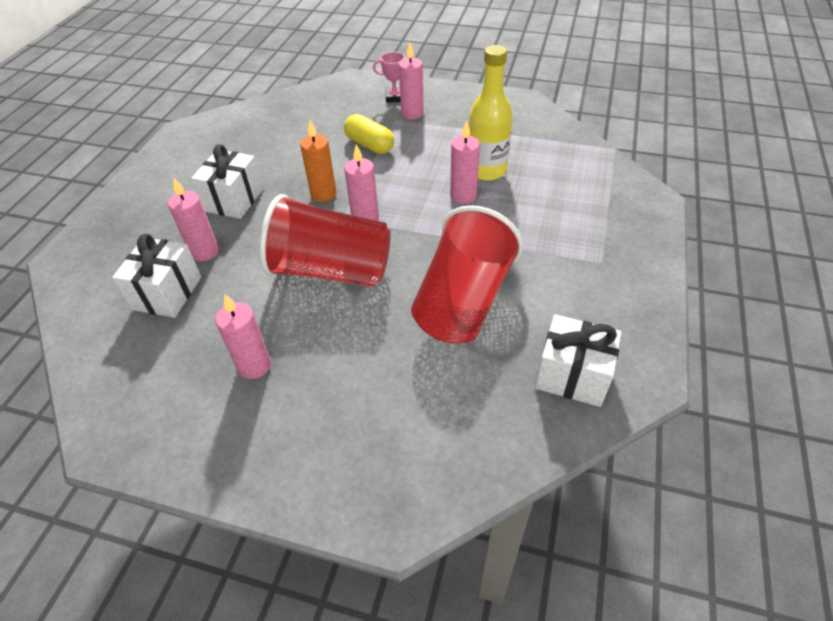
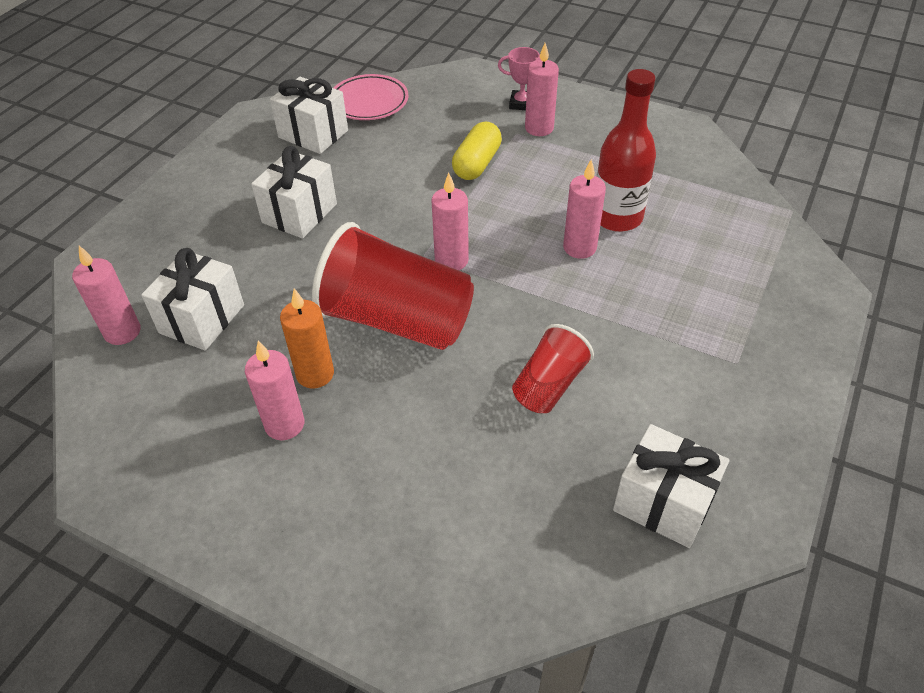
camera: 10 degrees right, 0 degrees up
(205, 252) = (253, 274): pink candle -> pink candle (122, 332)
(233, 139) = (313, 134): none -> white gift
(274, 110) = (369, 102): none -> pink plate
(323, 194) = (407, 221): orange candle -> orange candle (315, 374)
(369, 145) = (477, 164): yellow capsule -> yellow capsule turned 60 degrees clockwise
(463, 301) = (549, 385): red cup -> red cup, size x0.54
(486, 170) = (617, 217): yellow bottle -> red bottle

